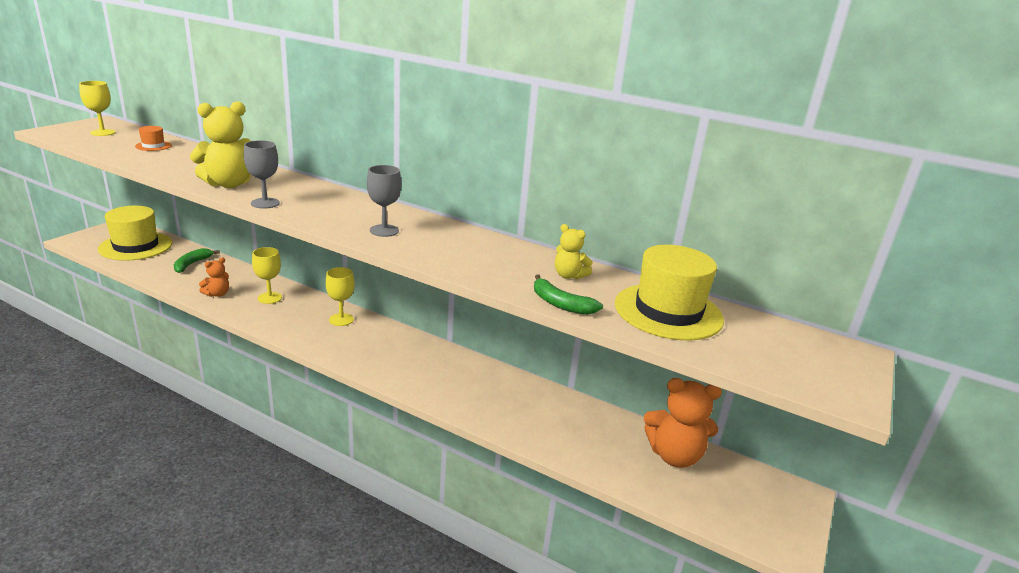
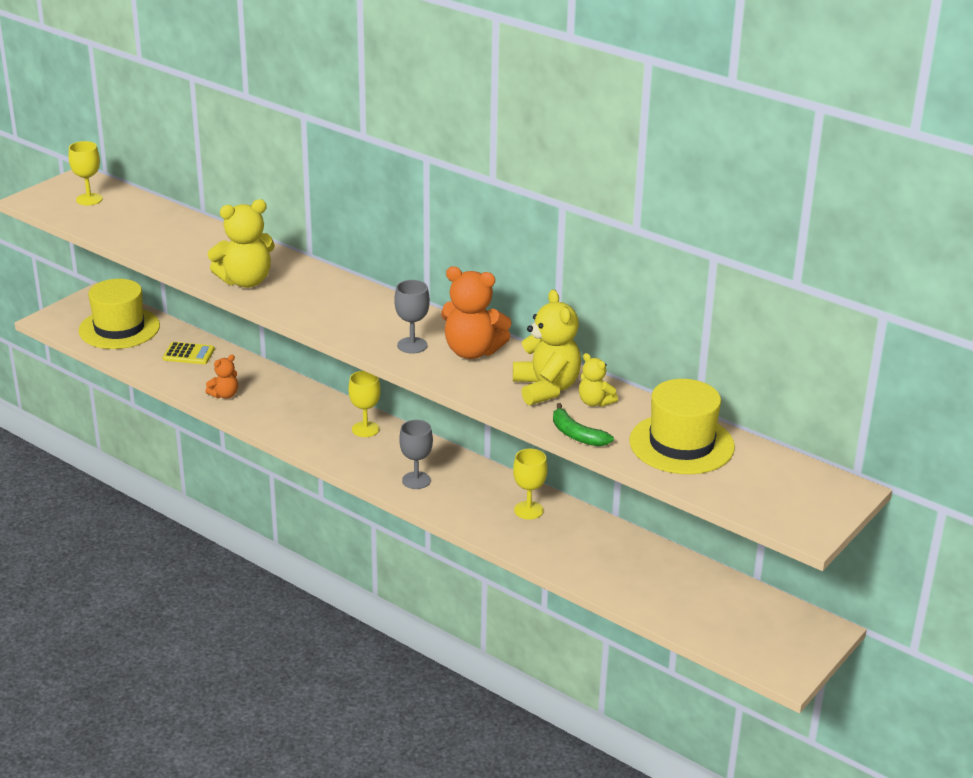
camera: 10 degrees right, 5 degrees up
(153, 146) = (151, 220): orange hat -> none
(192, 264) = (188, 354): green banana -> yellow calculator
(265, 203) = (288, 309): grey goblet -> grey goblet (416, 480)
(269, 298) = (283, 400): yellow goblet -> yellow goblet (528, 510)
(519, 264) = (546, 388): none -> yellow teddy bear
(674, 455) = (706, 588): orange teddy bear -> orange teddy bear (472, 351)

